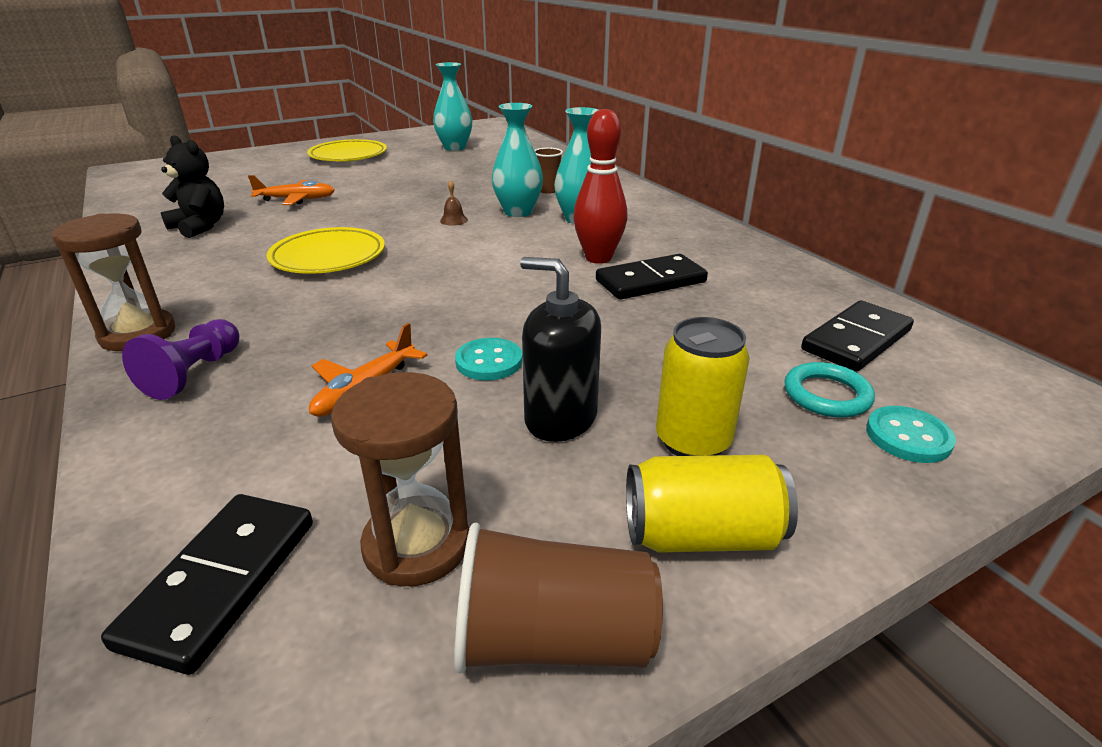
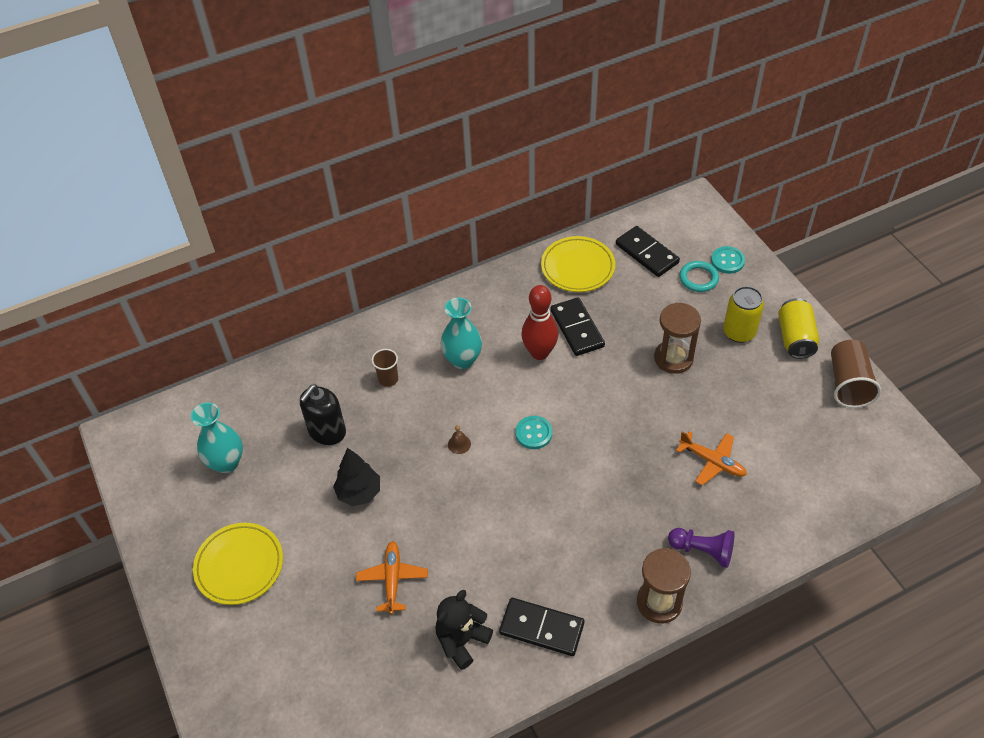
camera: 85 degrees left, 20 degrees up
(221, 581) = (842, 486): black domino -> black domino (541, 628)
(328, 257) = (534, 519): yellow plate -> yellow plate (577, 267)
(405, 185) = (359, 493): none -> black tree
(416, 545) = (814, 426): brown hourglass -> brown hourglass (673, 358)
(489, 361) = (679, 409): turquoise button -> turquoise button (533, 433)
(518, 212) = (442, 400): turquoise vase -> none
(560, 418) = (727, 379): black soap dispenser -> black soap dispenser (327, 431)

